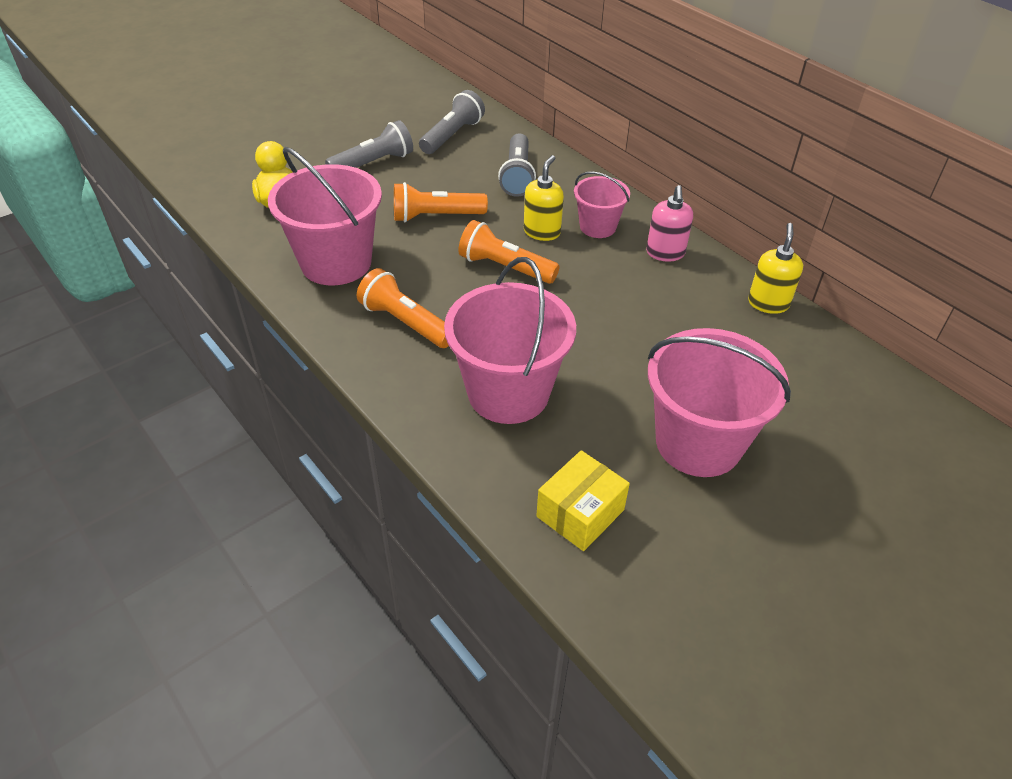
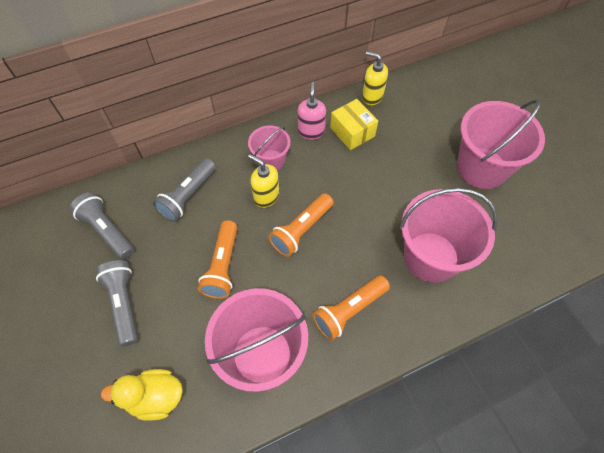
camera: 75 degrees left, 15 degrees up
(517, 176) = (188, 196): grey flashlight -> grey flashlight turned 105 degrees clockwise
(580, 513) = (530, 241): yellow box -> yellow box (352, 132)
(665, 253) = (311, 131): pink soap dispenser -> pink soap dispenser turned 105 degrees counterclockwise

